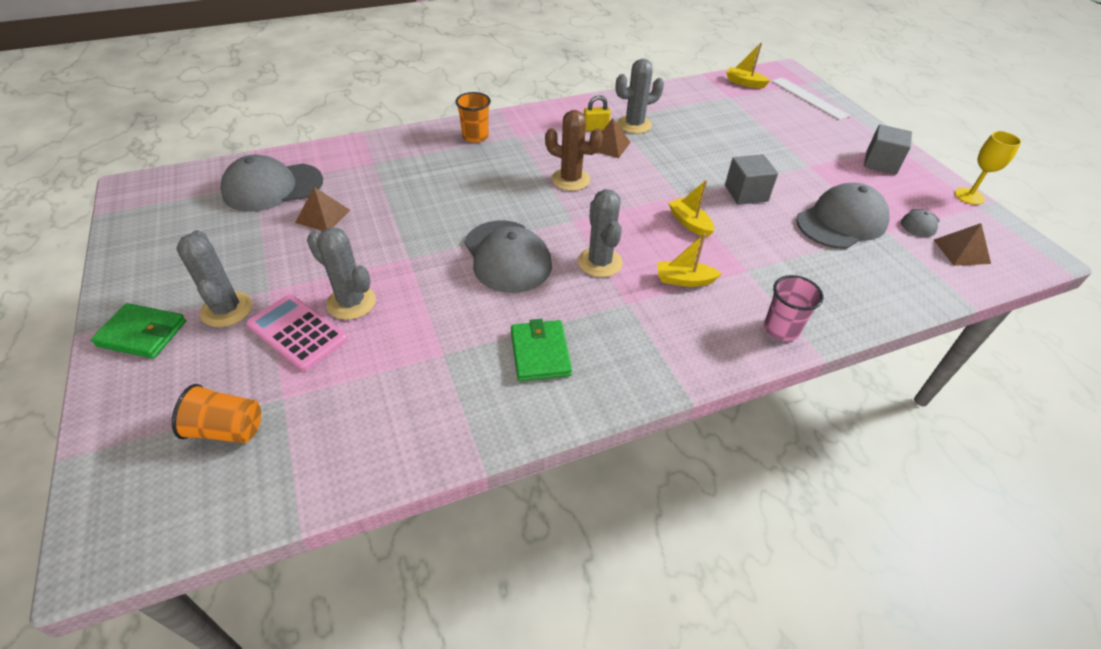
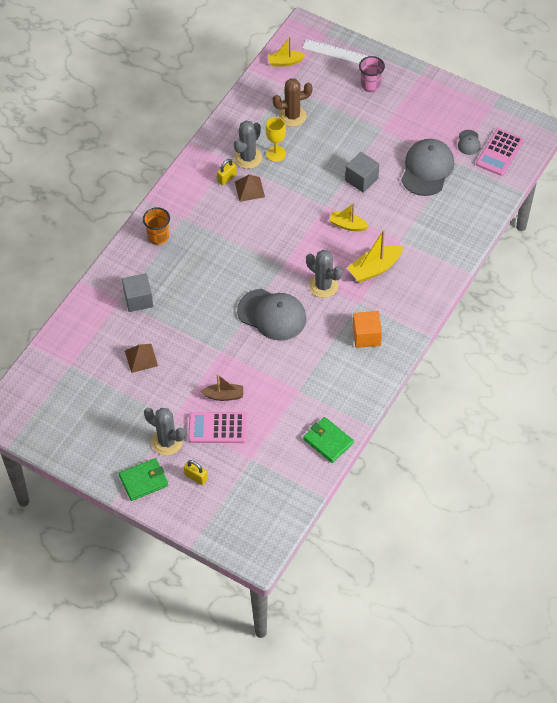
camera: 35 degrees left, 10 degrees up
(195, 372) = (196, 477): none -> yellow padlock
(227, 429) = (245, 487): orange cup -> none
(273, 187) = (84, 360): grey cap -> none
(351, 302) = (224, 395): grey cactus -> brown boat
(540, 353) = (342, 359): green wallet -> green wallet (328, 441)
(570, 179) = (253, 235): brown cactus -> brown cactus (292, 116)
(600, 346) = (366, 336): none -> orange cube
(684, 280) = (375, 268): yellow boat -> yellow boat, size x1.52
(781, 329) = (441, 268): pink cup -> pink cup (370, 85)
(881, 163) = (421, 98): grey cube -> grey cube (138, 299)
(961, 251) = (499, 152): brown pyramid -> pink calculator
(969, 196) = (484, 99): yellow goblet -> yellow goblet (276, 154)

